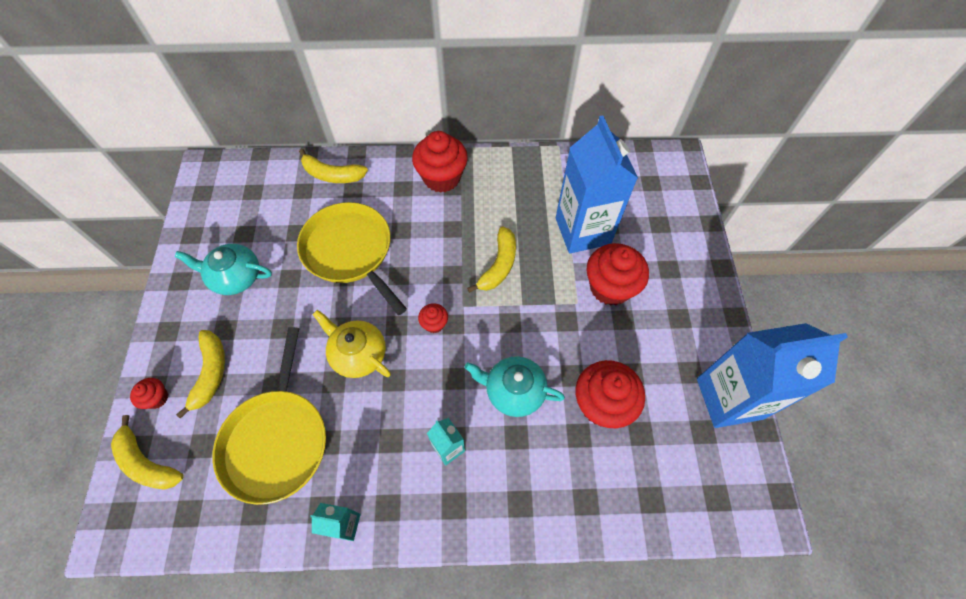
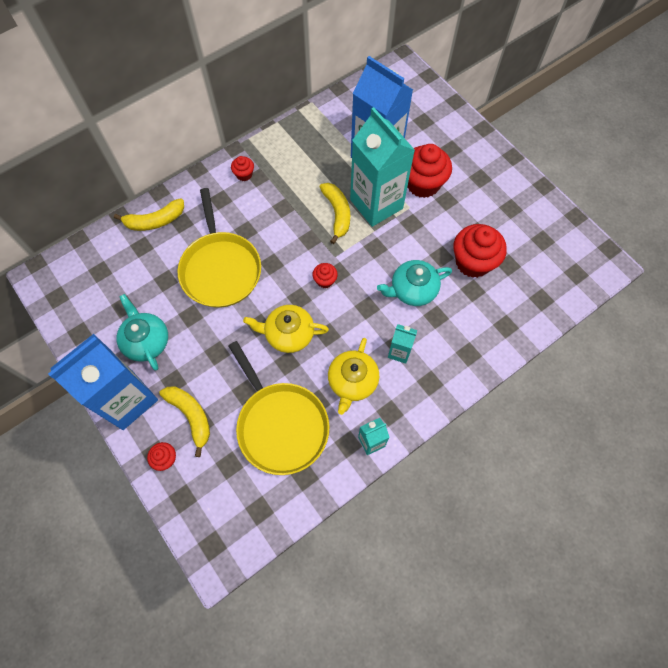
camera: 35 degrees left, 5 degrees up
(147, 462) = (199, 502): yellow banana -> none
(235, 277) = (146, 341): turquoise teapot -> turquoise teapot turned 90 degrees clockwise
(350, 251) = (220, 269): yellow pan -> yellow pan turned 120 degrees counterclockwise
(377, 446) = (352, 381): none -> yellow teapot
(442, 178) = (244, 174): red cupcake -> red cupcake, size x0.48
(545, 279) = (376, 204): none -> turquoise carton
(729, 398) = (544, 210): blue carton -> blue carton (127, 399)

